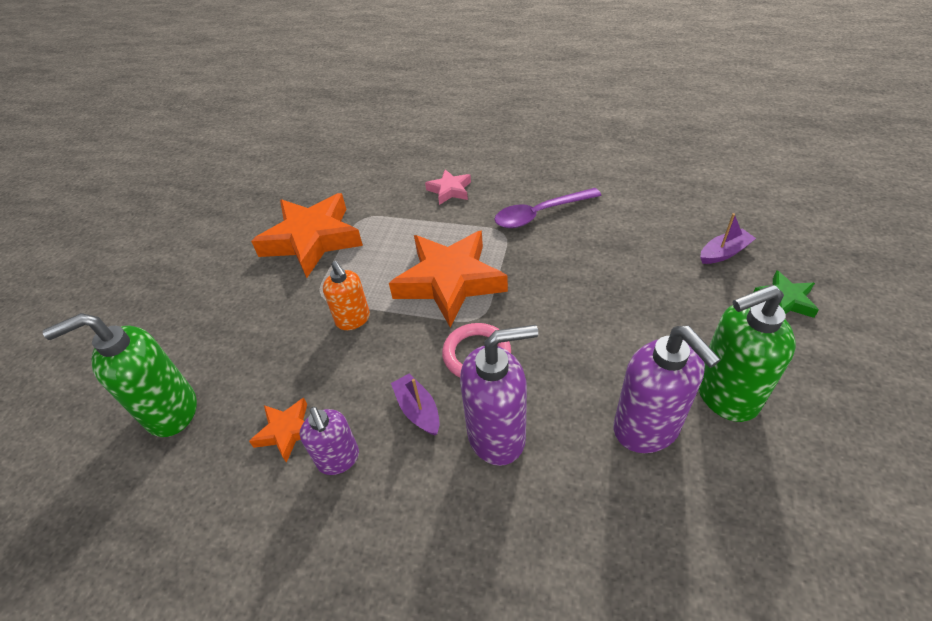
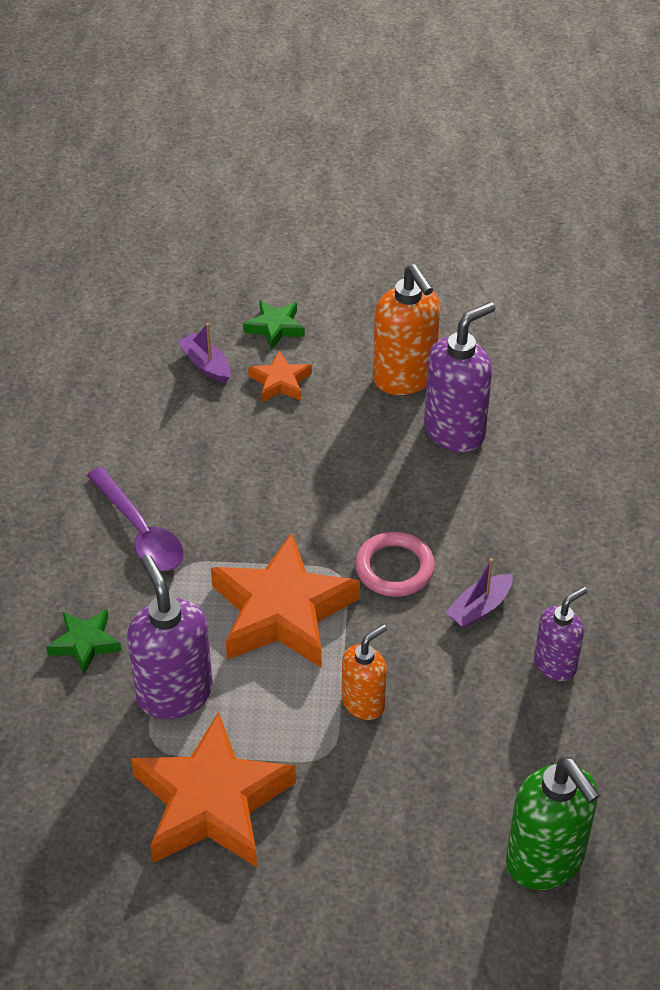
camera: 105 degrees left, 0 degrees up
(287, 431) = (537, 723): orange star -> orange star (280, 382)
(450, 190) = (85, 643): pink star -> green star
(497, 435) = (492, 538): purple soap dispenser -> purple soap dispenser (174, 693)
(725, 395) = (404, 378): green soap dispenser -> orange soap dispenser

